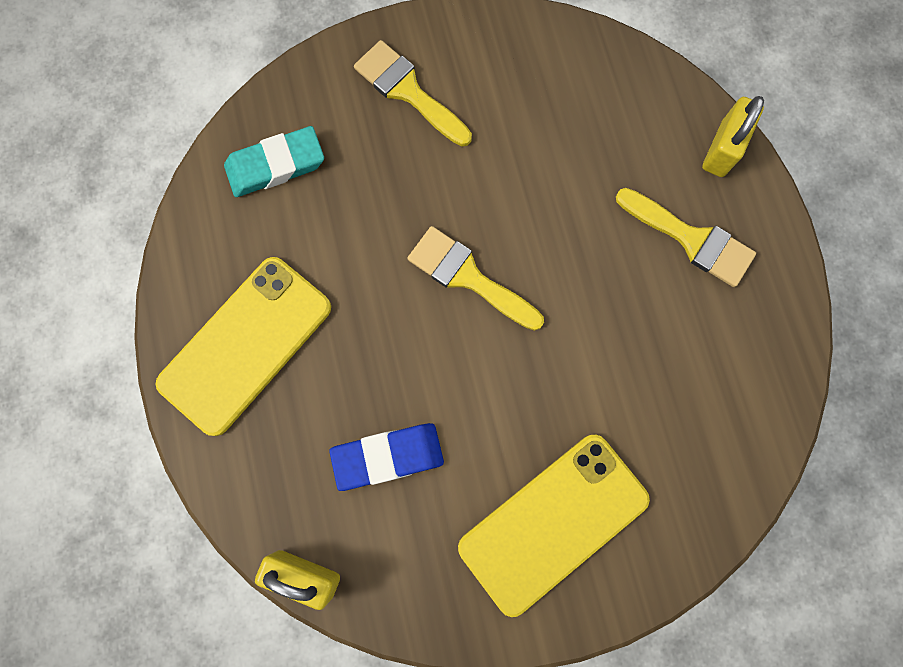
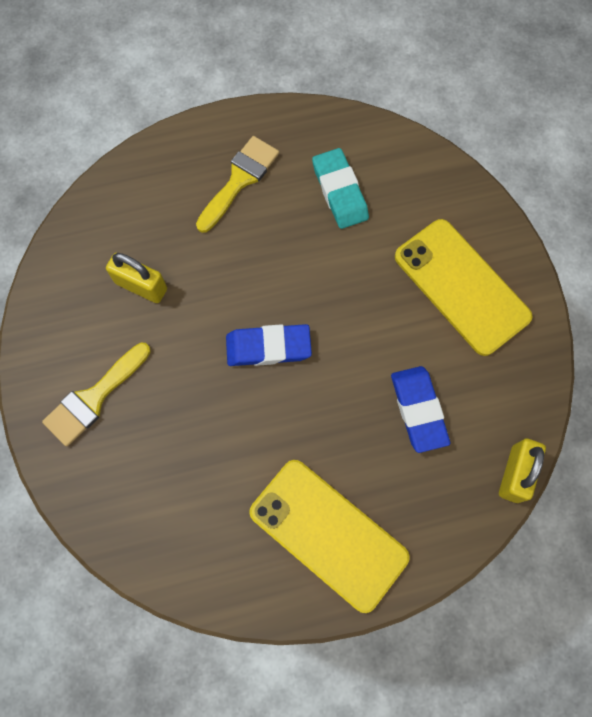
camera: 90 degrees left, 5 degrees down
(275, 165) = (159, 516): turquoise eraser -> turquoise eraser (339, 191)
(468, 277) = (268, 347): yellow brush -> blue eraser
(722, 149) = (165, 153): yellow padlock -> yellow padlock (141, 286)

